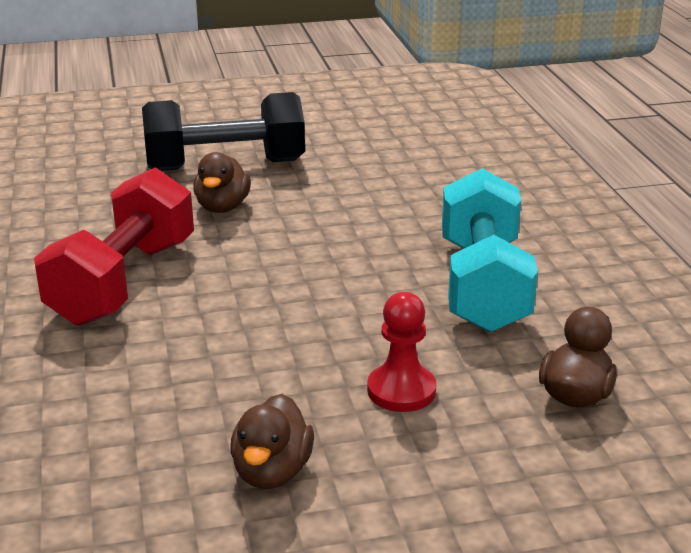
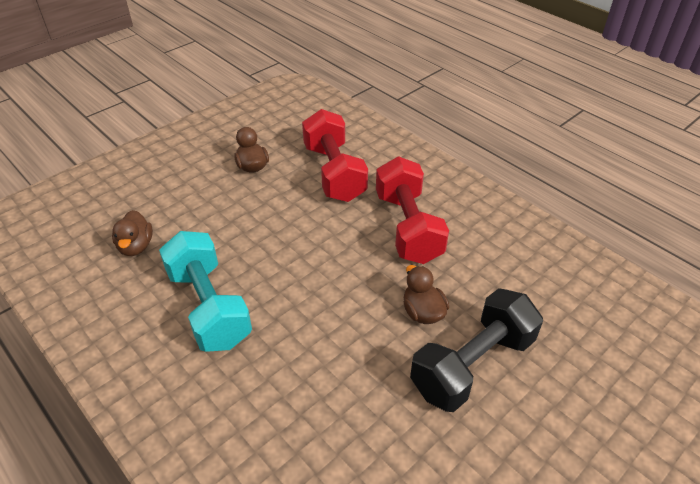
camera: 150 degrees right, 15 degrees up
(129, 398) = (334, 173): none -> red dumbbell
(401, 390) = (221, 218): red pawn -> none

